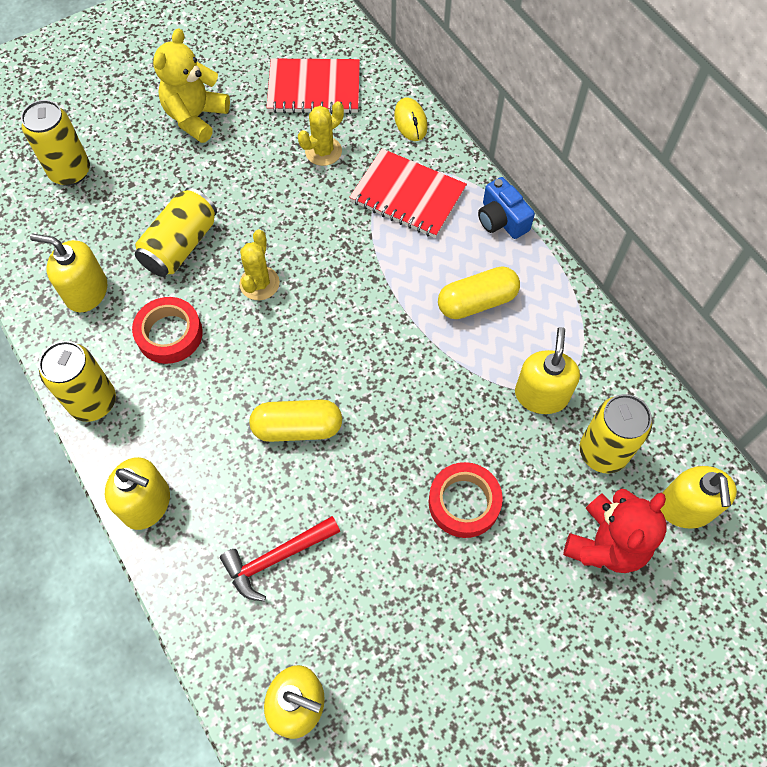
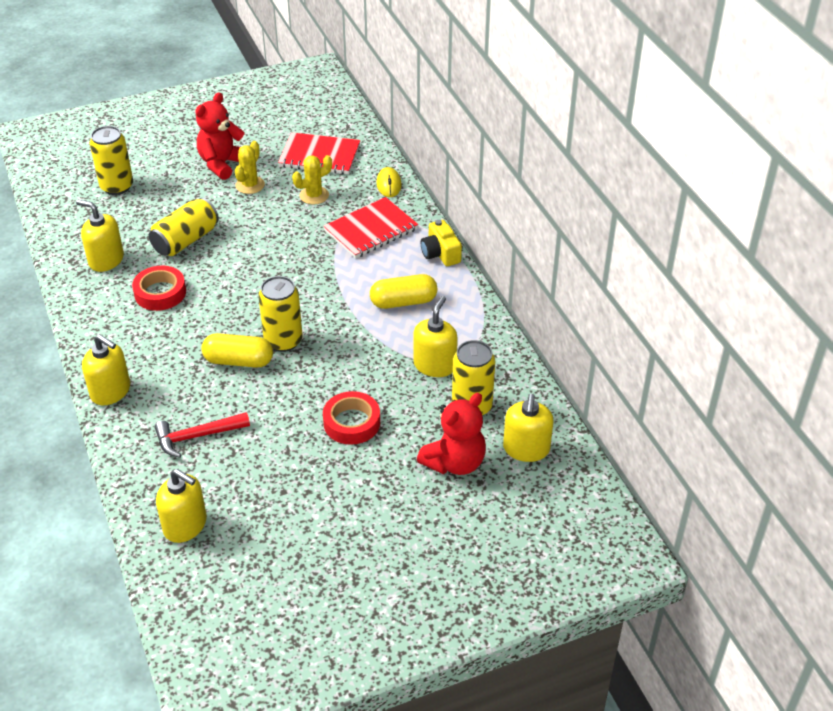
camera: 10 degrees right, 20 degrees down
(93, 402) = (90, 326): yellow can -> yellow can (283, 341)
(196, 117) = (222, 164): yellow teddy bear -> red teddy bear
(259, 283) = (238, 270): yellow cactus -> yellow cactus (250, 185)
(407, 196) = (371, 230): red notebook -> red notebook turned 75 degrees counterclockwise
(501, 220) = (440, 253): blue camera -> yellow camera

